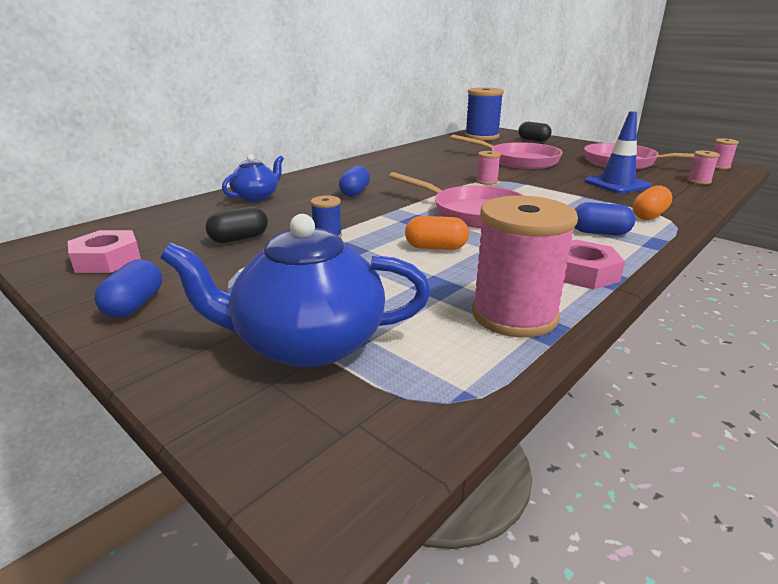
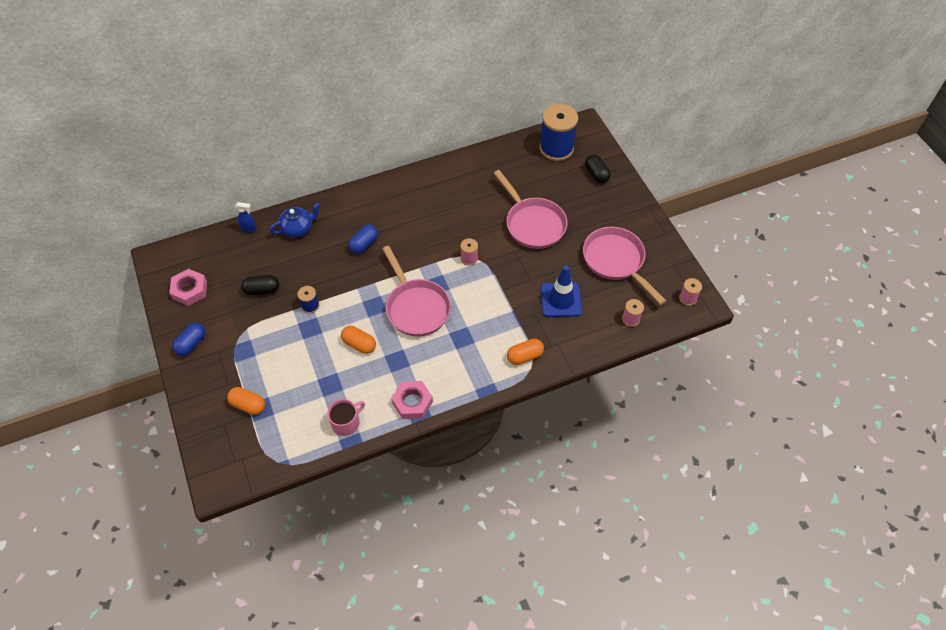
camera: 25 degrees right, 30 degrees up
(185, 207) = (249, 229): none -> blue spray bottle
(307, 343) = (248, 405): blue teapot -> orange capsule
(514, 315) = (346, 422): pink spool -> pink mug
(599, 233) = (467, 365): blue capsule -> none

